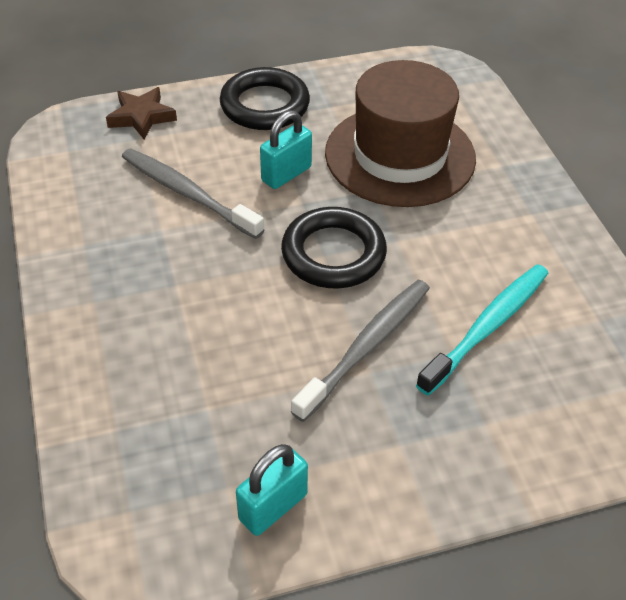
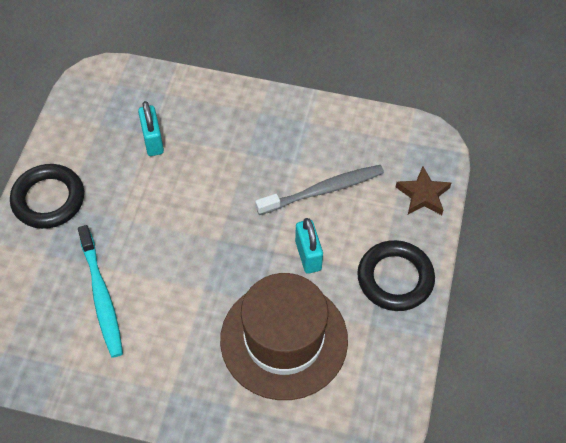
camera: 120 degrees right, 10 degrees up
(273, 507) = (74, 137): turquoise padlock -> turquoise padlock (153, 141)
(333, 253) = (216, 245): black ring -> black ring (48, 199)
(366, 347) = (134, 224): grey toothbrush -> none

